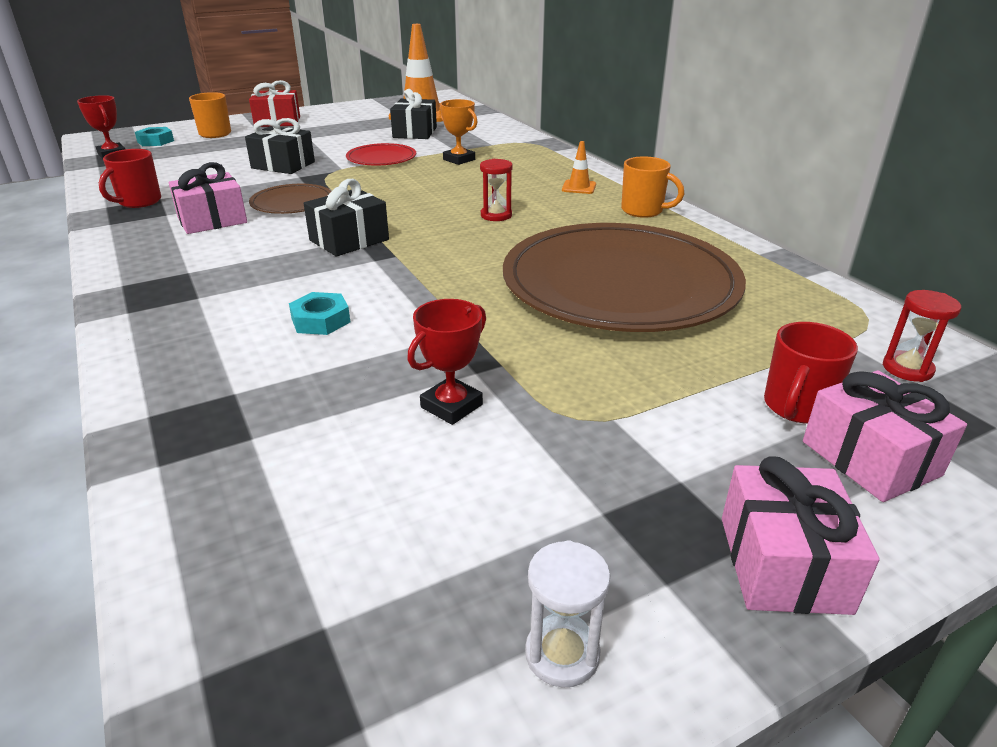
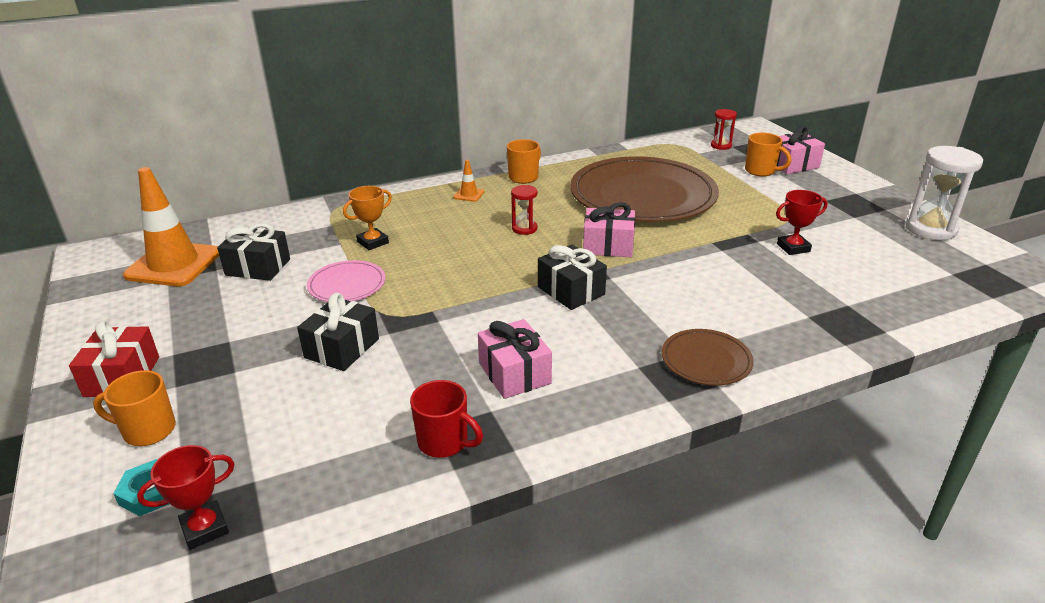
camera: 85 degrees left, 0 degrees up
(292, 203) = (473, 329): brown plate -> brown plate (706, 360)
(320, 320) = (711, 293): turquoise nut -> none
(381, 158) = (347, 284): red plate -> pink plate
(451, 406) = (793, 248): red trophy -> red trophy turned 60 degrees counterclockwise
(562, 654) = (930, 229): white hourglass -> white hourglass, size x1.85
(783, 564) = (863, 189): pink gift -> pink gift (608, 246)
(796, 407) = (761, 171): red mug -> orange mug

